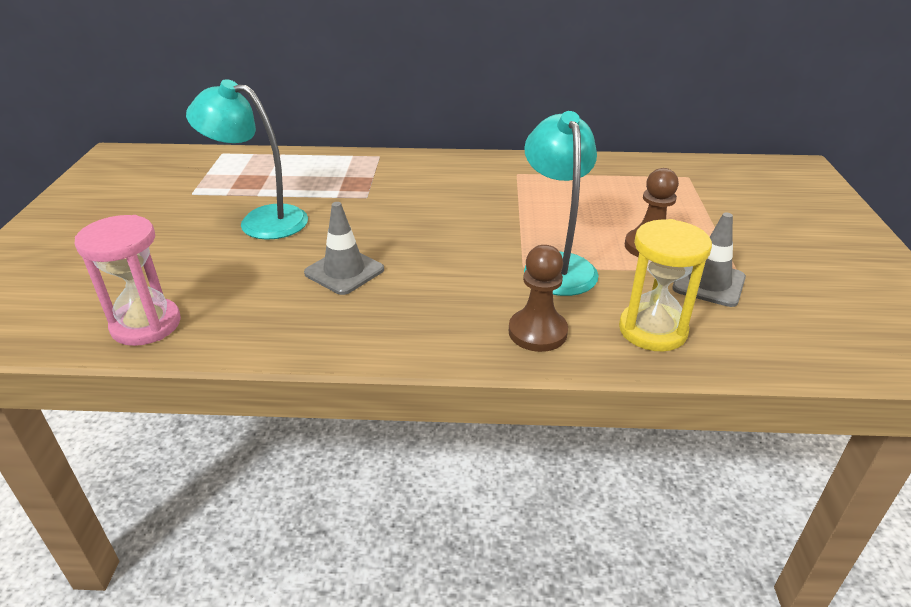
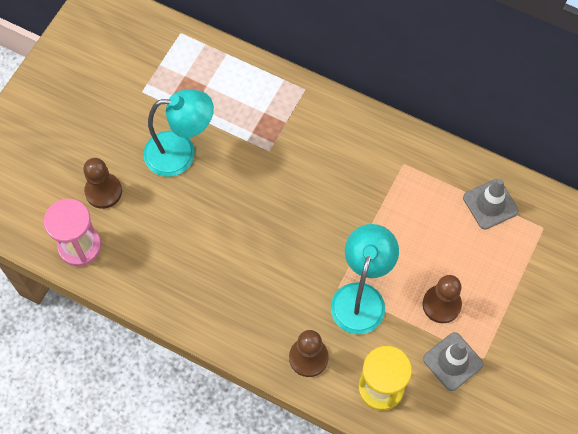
camera: 25 degrees right, 30 degrees up
(167, 271) = (103, 191): none -> brown pawn
(261, 221) = (181, 153): turquoise lamp -> turquoise lamp turned 135 degrees clockwise
(344, 271) = (216, 241): grey traffic cone -> grey traffic cone (490, 204)

